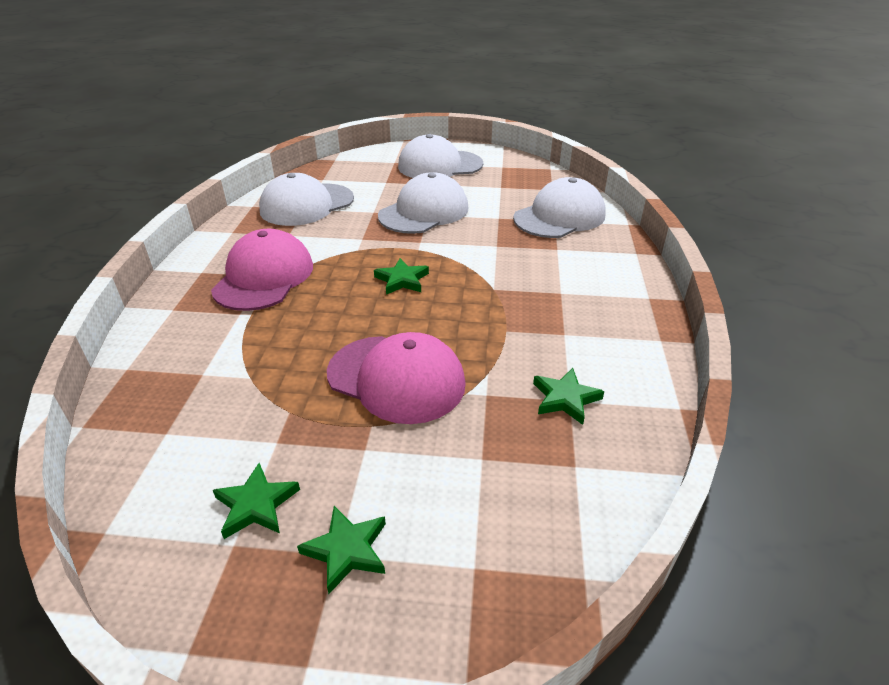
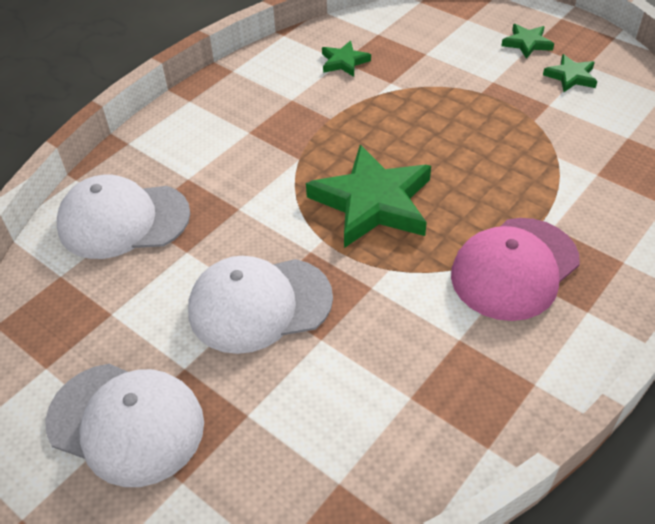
camera: 145 degrees left, 10 degrees up
(307, 205) = (403, 404): white cap -> none
(396, 378) = (444, 114): pink cap -> none
(402, 280) = (373, 202): green star -> green star, size x2.08

